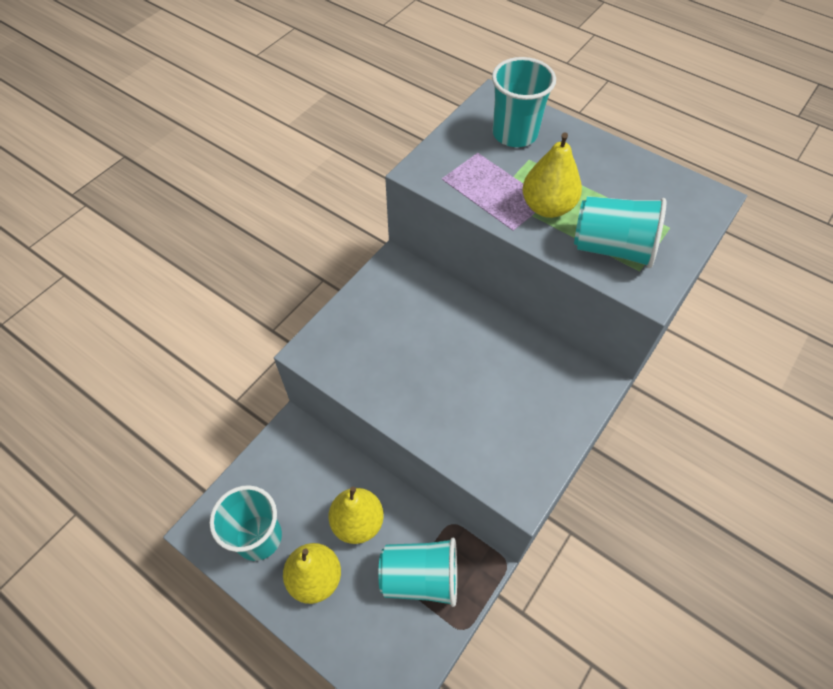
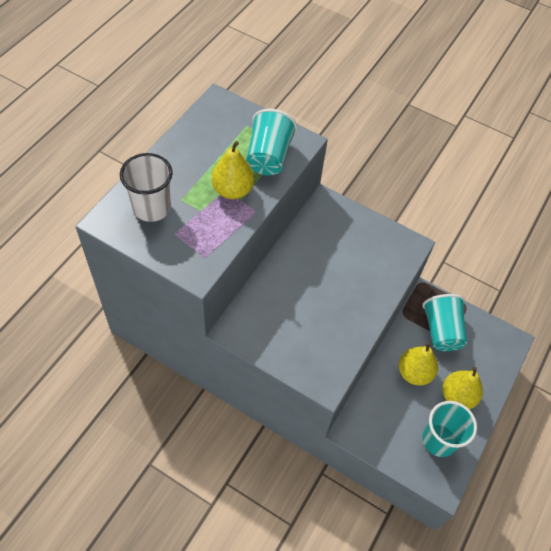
camera: 100 degrees left, 0 degrees up
(514, 134) = (152, 208): turquoise cup -> white cup

